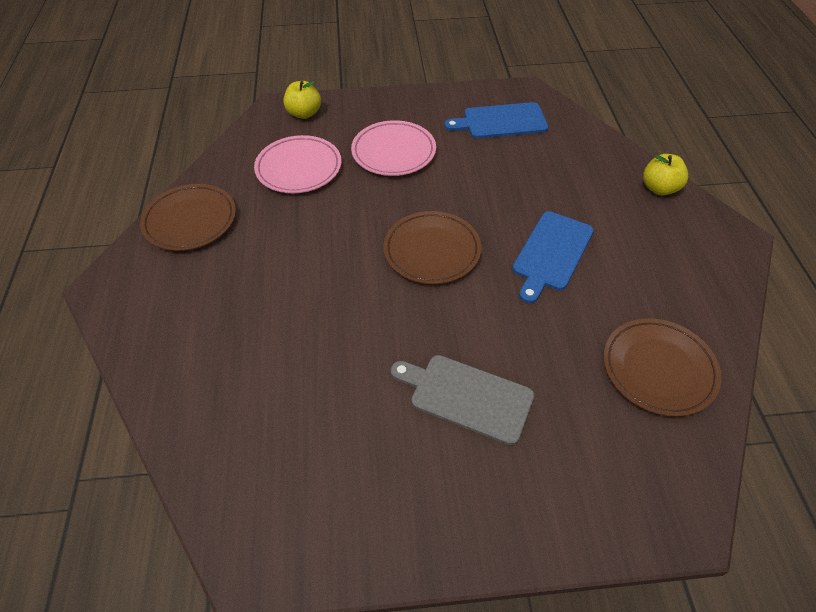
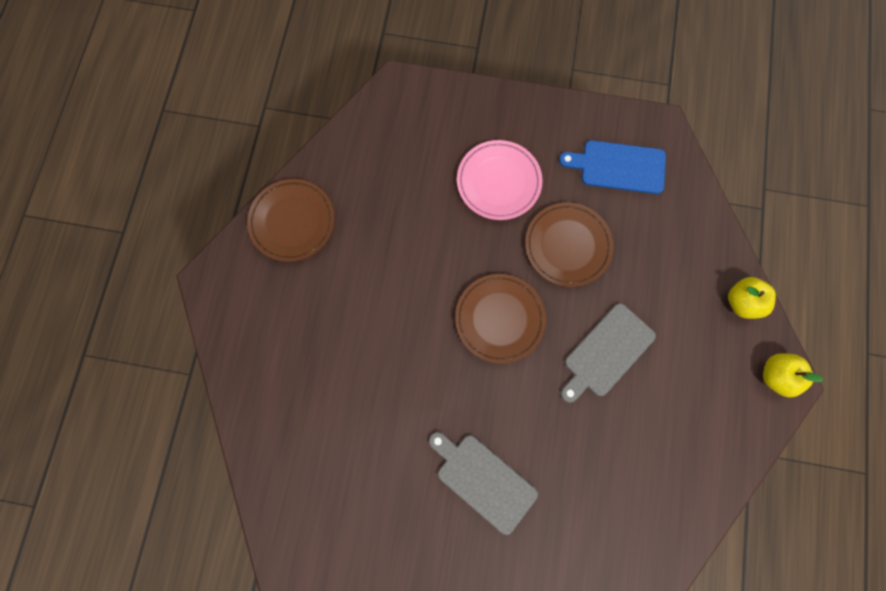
camera: 15 degrees right, 25 degrees up
(299, 168) = (403, 180): pink plate -> none
(304, 113) = (424, 102): yellow apple -> yellow apple (775, 375)
(551, 253) = (606, 352): blue cutting board -> grey cutting board
(658, 369) = (650, 501): brown plate -> brown plate (567, 246)

